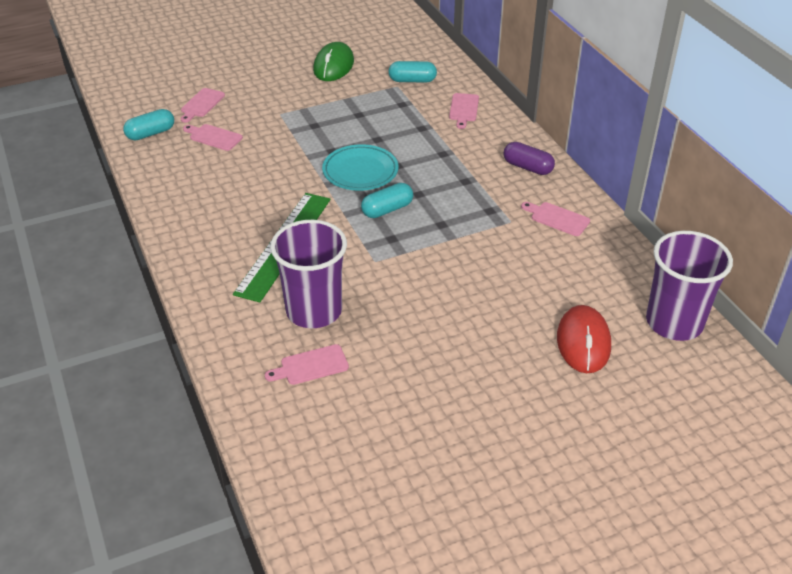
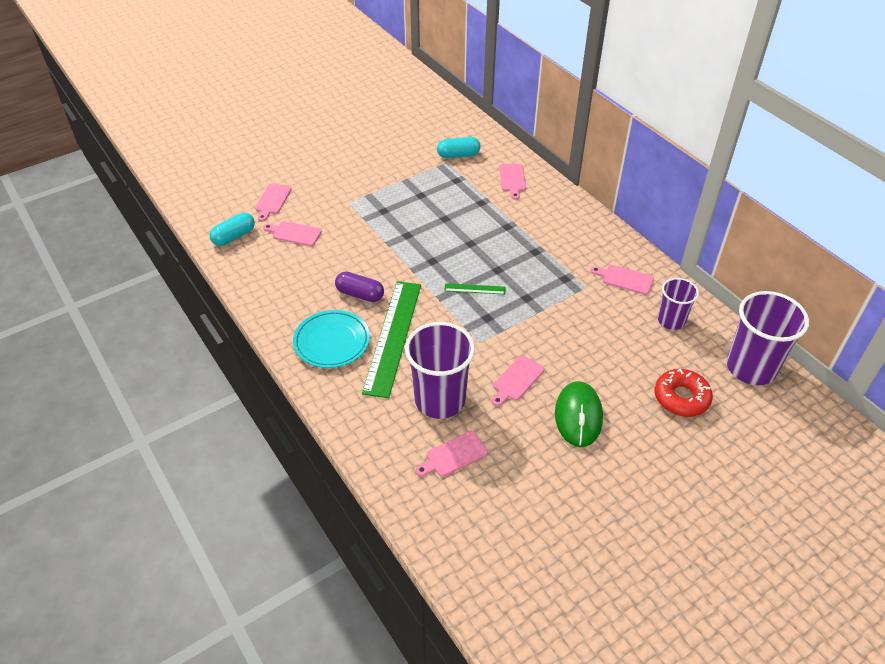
camera: 10 degrees left, 5 degrees up
(333, 66) = (383, 147): green mouse -> green mouse (578, 416)
(360, 171) = (439, 253): turquoise plate -> turquoise plate (332, 342)
(387, 209) = (474, 289): turquoise capsule -> green ruler
(404, 302) = (517, 380): none -> pink cutting board
(527, 167) = (585, 231): purple capsule -> purple capsule (360, 294)
(583, 342) = (681, 398): red mouse -> red donut
(596, 265) = (671, 320): none -> purple cup

